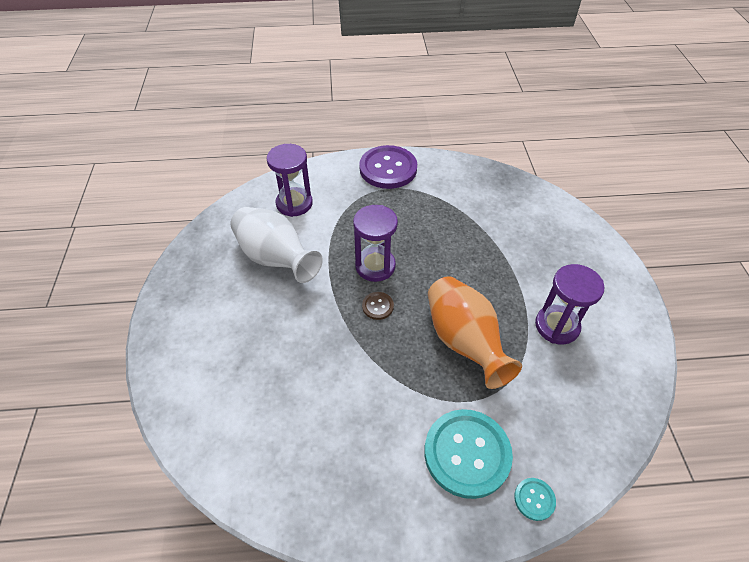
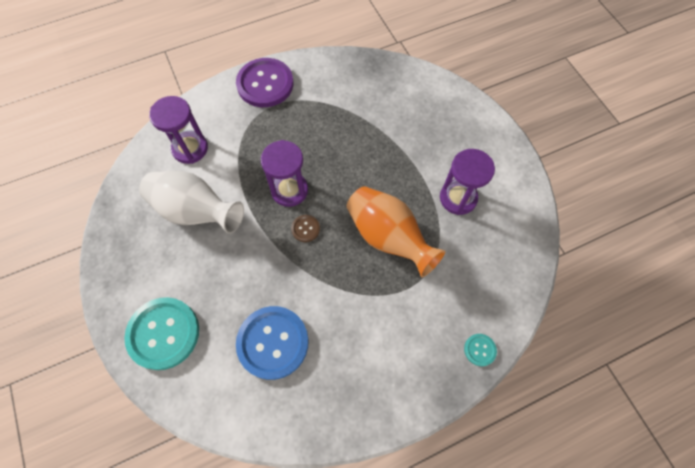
camera: 20 degrees left, 15 degrees up
(299, 407) = (273, 342): none -> blue button
(467, 453) = (420, 332): turquoise button -> turquoise button (163, 333)

